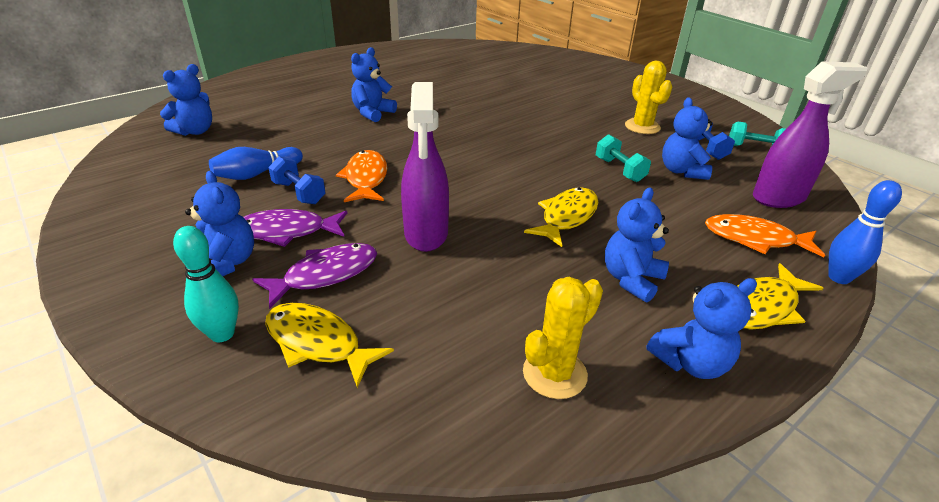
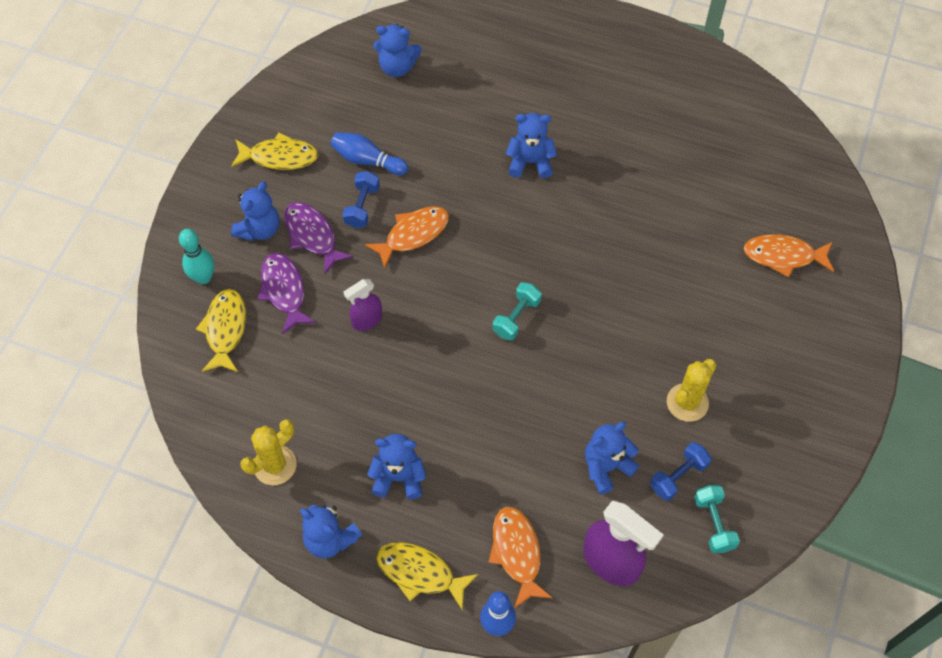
camera: 60 degrees right, 25 degrees up
(325, 274) = (284, 291): purple fish -> purple fish turned 135 degrees counterclockwise
(426, 234) = (367, 320): purple spray bottle -> purple spray bottle, size x0.58
(552, 70) = (783, 256): none -> orange fish
(554, 373) = (275, 465): yellow cactus -> yellow cactus turned 60 degrees counterclockwise
(566, 217) = (455, 403): yellow fish -> yellow fish (279, 157)
(619, 170) = (569, 413): turquoise dumbbell -> turquoise dumbbell (516, 317)

